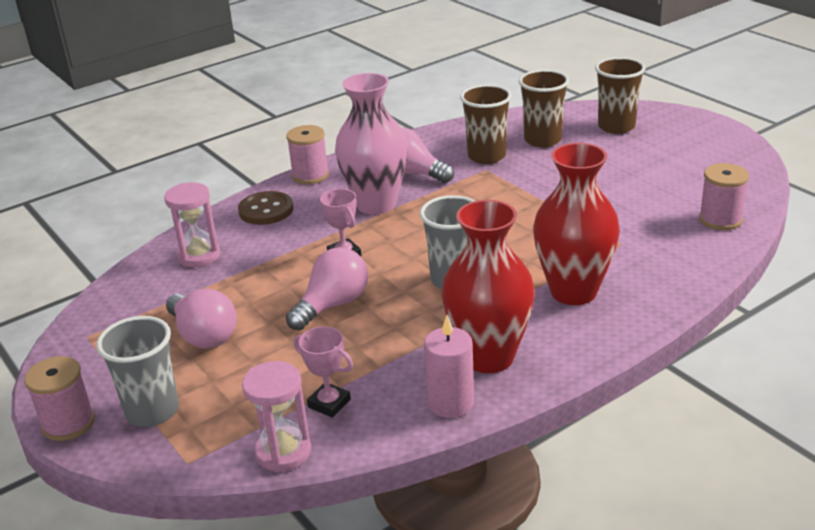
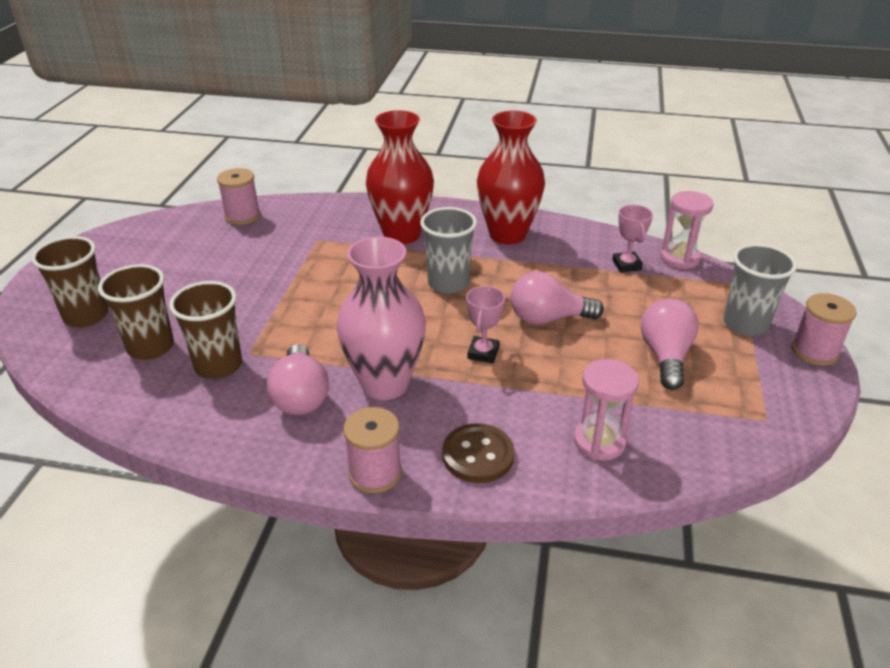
camera: 135 degrees left, 5 degrees up
(451, 403) = (561, 229): pink candle -> none

